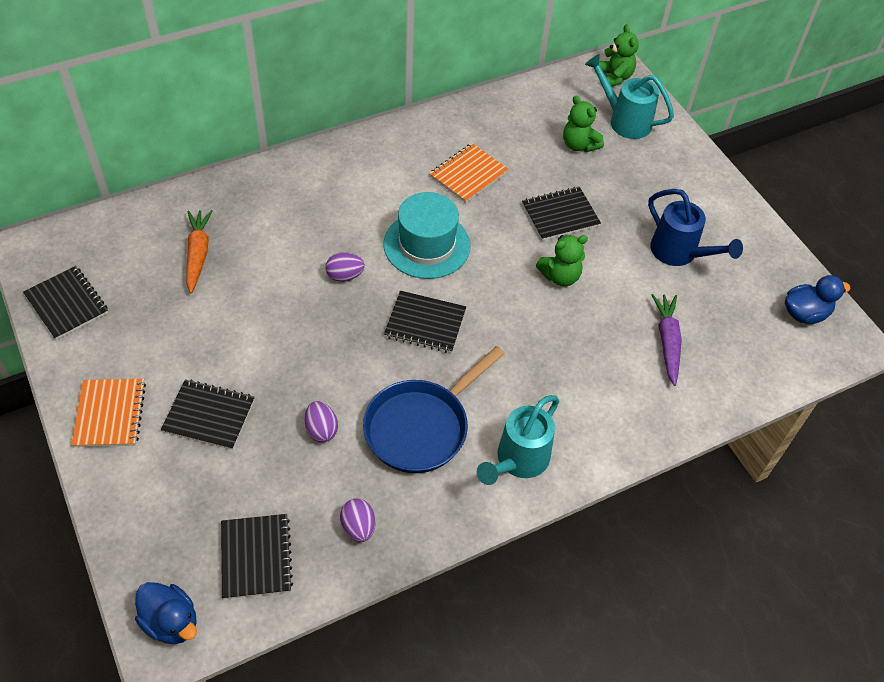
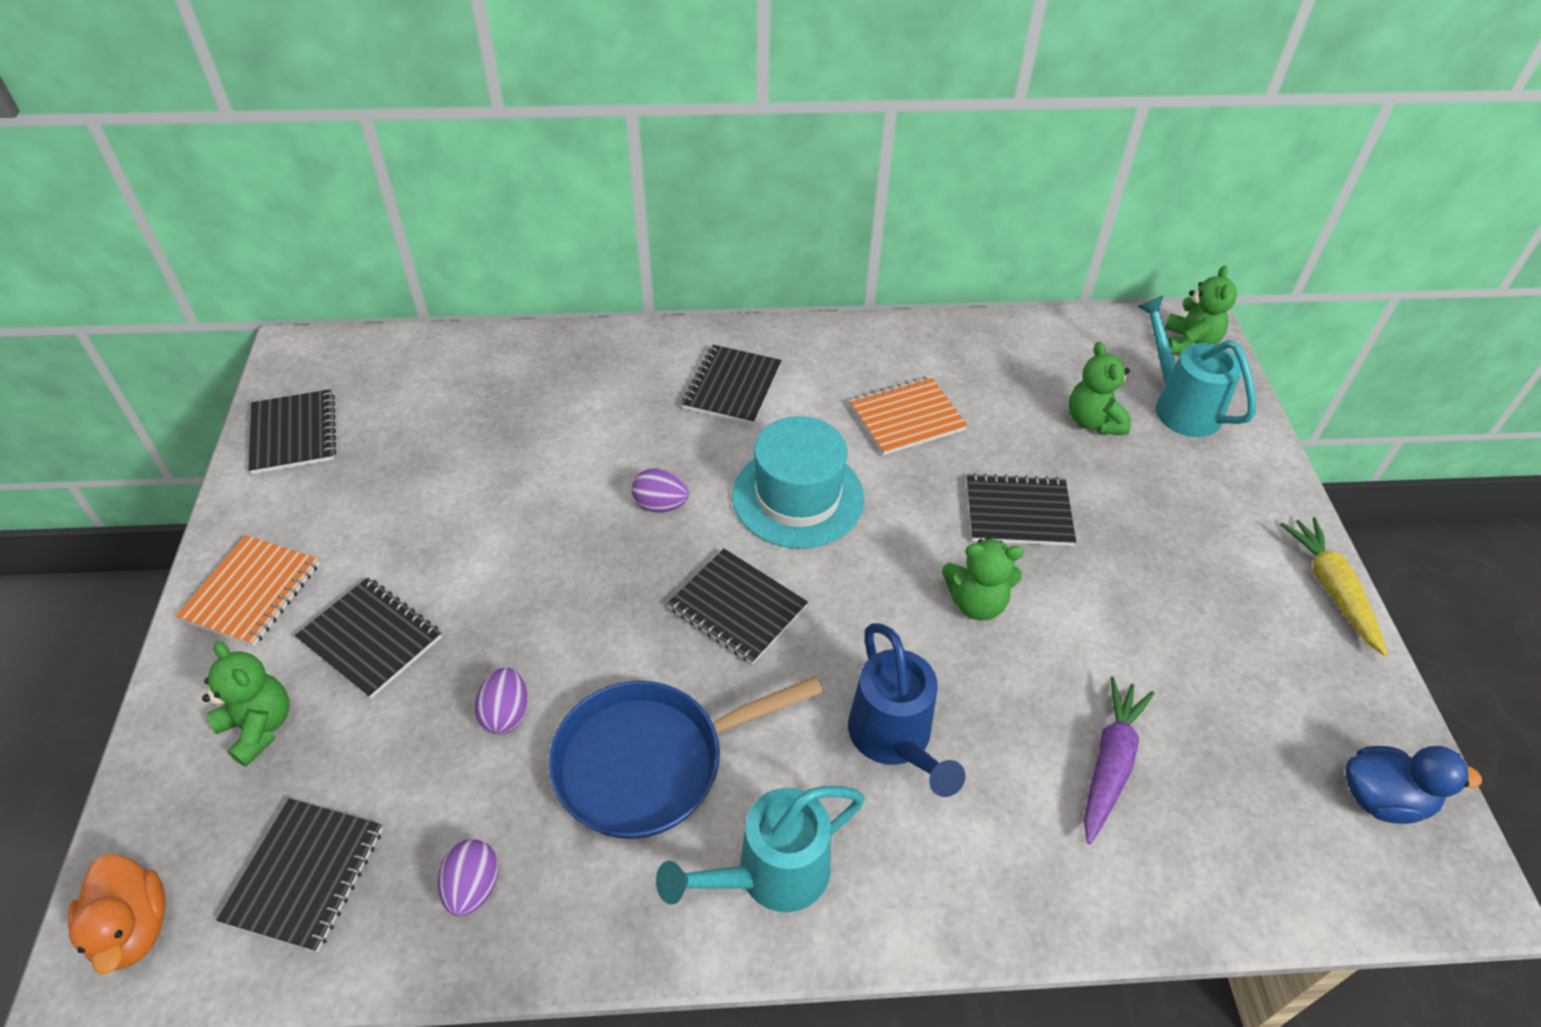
camera: 25 degrees right, 5 degrees down
(171, 490) = (259, 727): none -> green teddy bear
(171, 622) = (133, 928): blue duck -> orange duck
(198, 254) = (488, 419): orange carrot -> none
(349, 185) = (732, 387): none -> black notebook
(679, 253) = (1189, 626): blue watering can -> blue watering can (894, 739)
(744, 208) = (1331, 589): none -> yellow carrot

